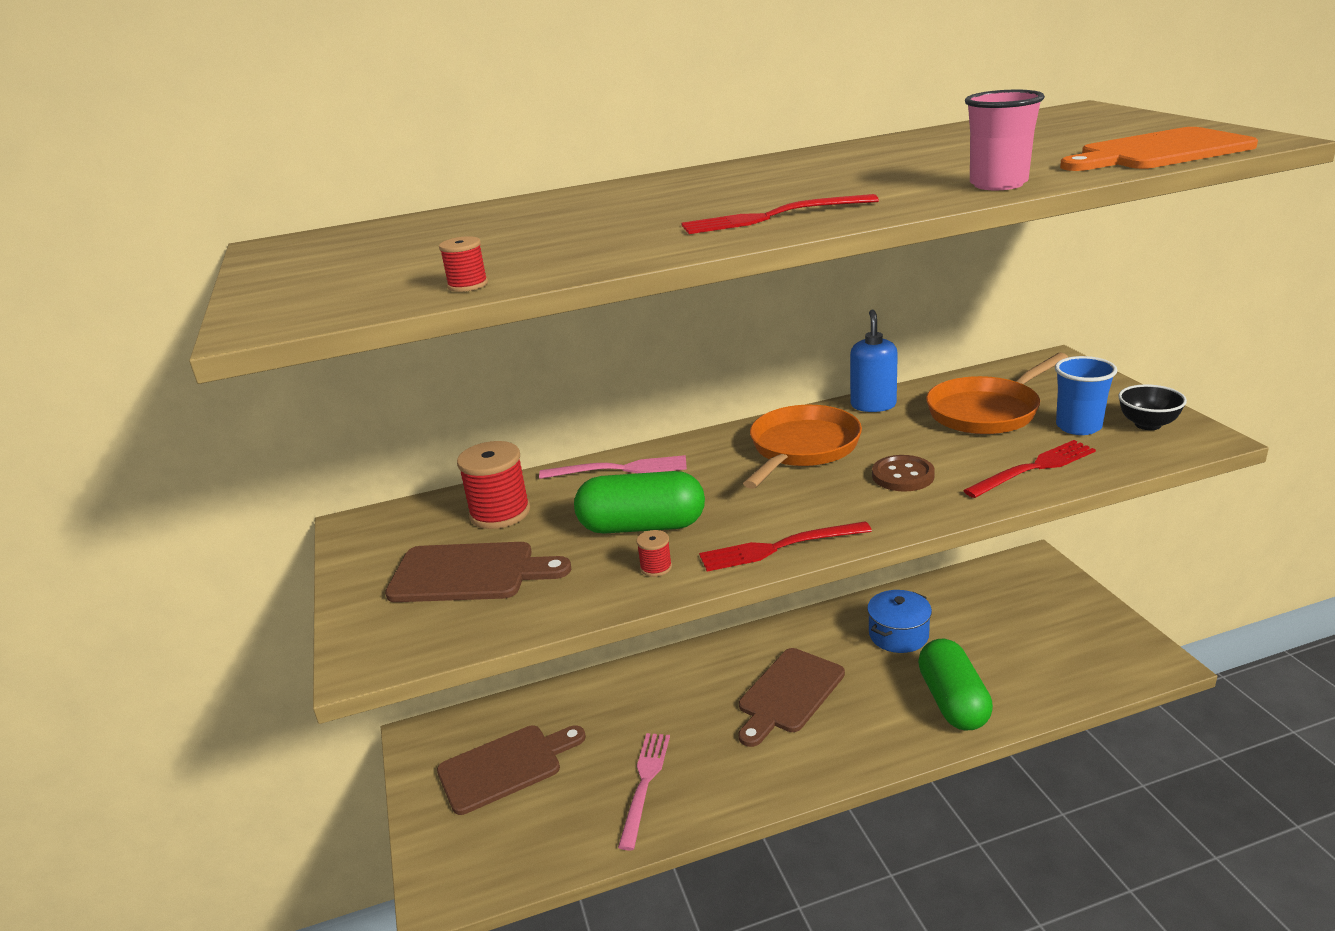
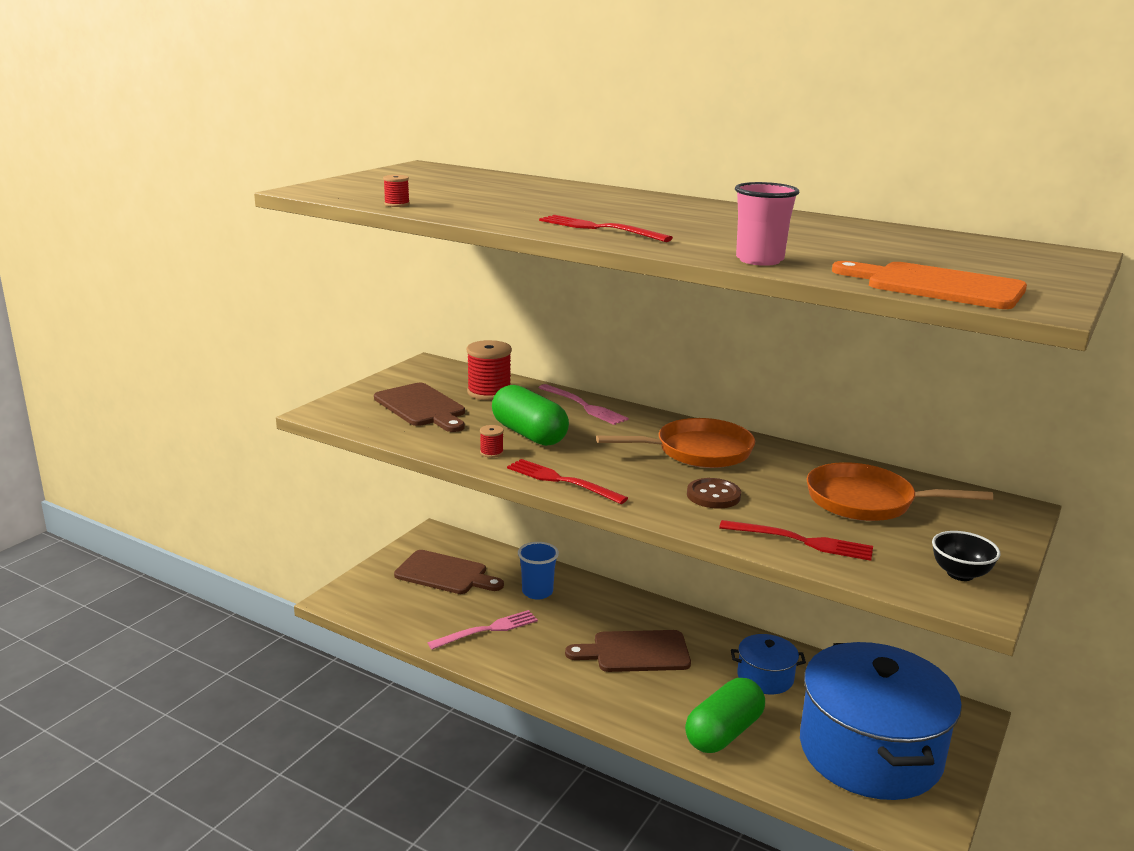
camera: 45 degrees right, 5 degrees down
(873, 405) = (803, 457): blue soap dispenser -> none
(1040, 632) = (870, 751): none -> blue pot
(1078, 427) = (904, 544): blue cup -> blue cup (537, 592)

